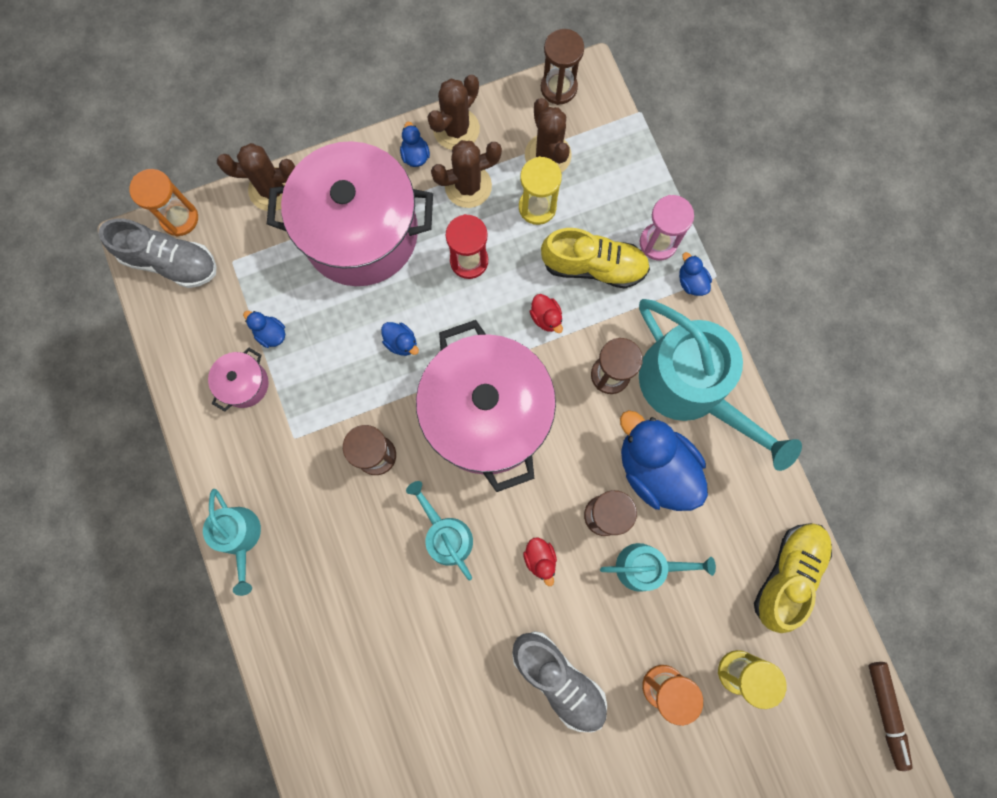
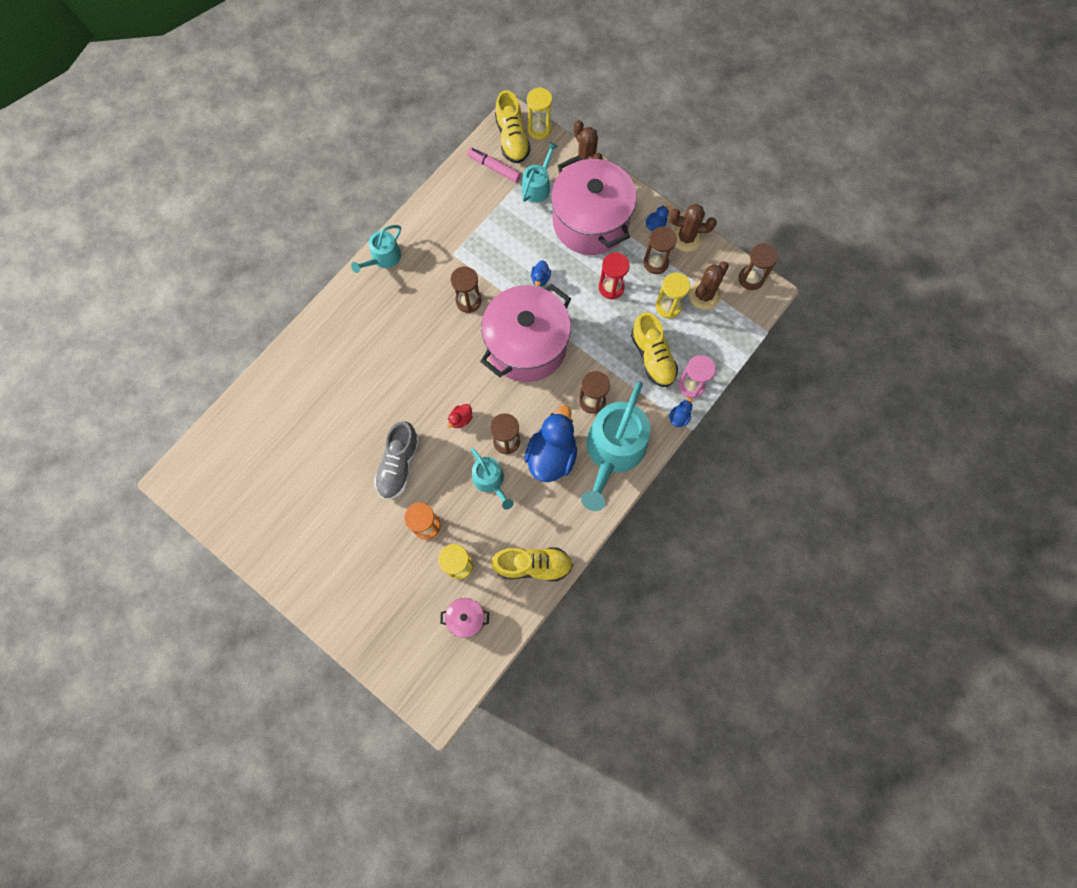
camera: 60 degrees right, 5 degrees down
(170, 262) = (512, 139): grey shoe -> yellow shoe
(179, 218) = (539, 129): orange hourglass -> yellow hourglass
(198, 310) = (494, 168): none -> pink marker
(244, 384) = (467, 213): pink pot -> pink pot (466, 618)
(271, 333) = (503, 210): blue duck -> none
(445, 535) = (445, 361): turquoise watering can -> turquoise watering can (537, 186)
(468, 186) = (655, 263): brown cactus -> brown hourglass
(546, 317) = (604, 347): red duck -> none
(886, 713) = (482, 666): brown marker -> none

